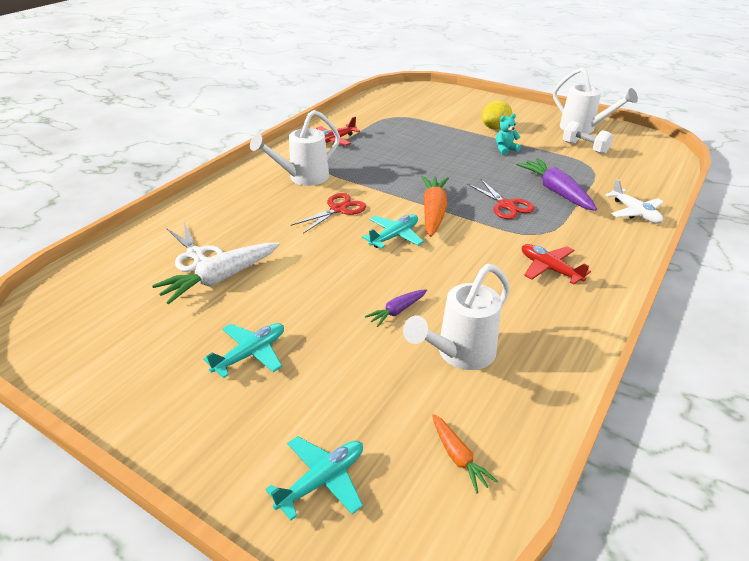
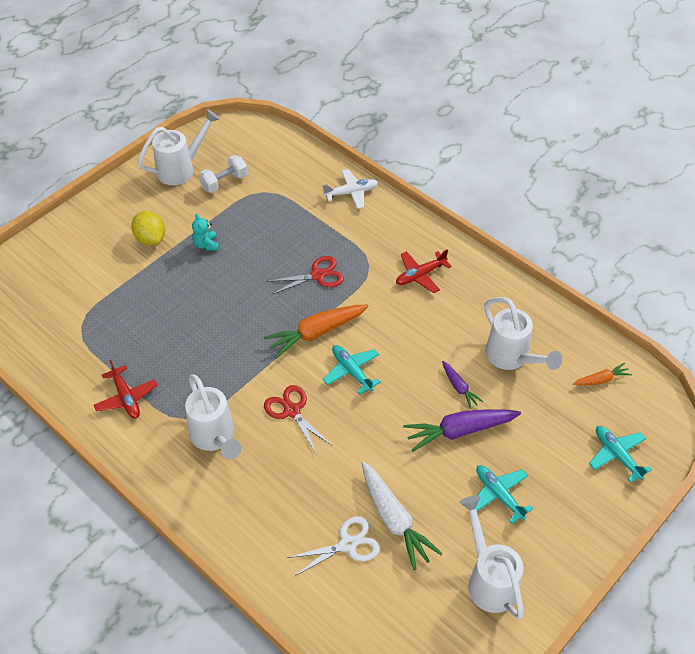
camera: 80 degrees left, 15 degrees up
(141, 352) = (488, 579): none -> white watering can
(433, 212) = (316, 333): orange carrot -> orange carrot turned 45 degrees counterclockwise
(556, 191) = (303, 232): purple carrot -> purple carrot (460, 431)

